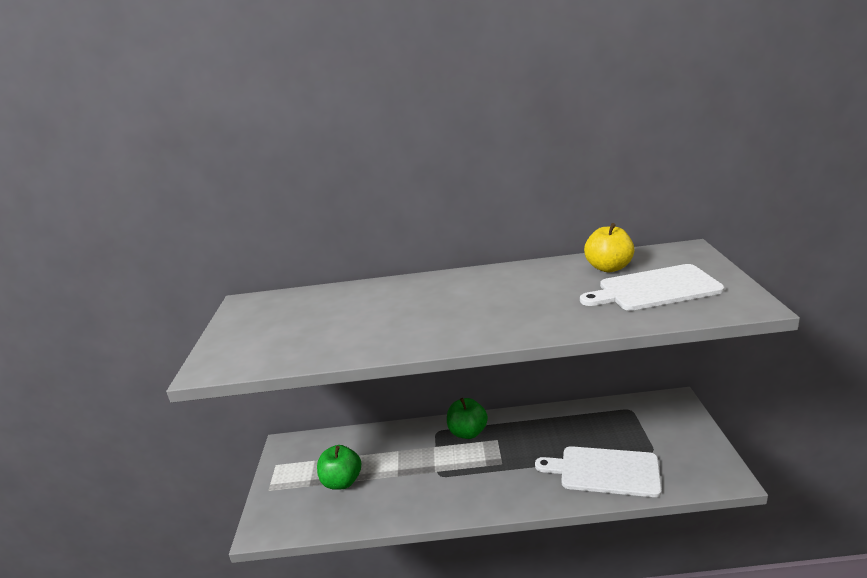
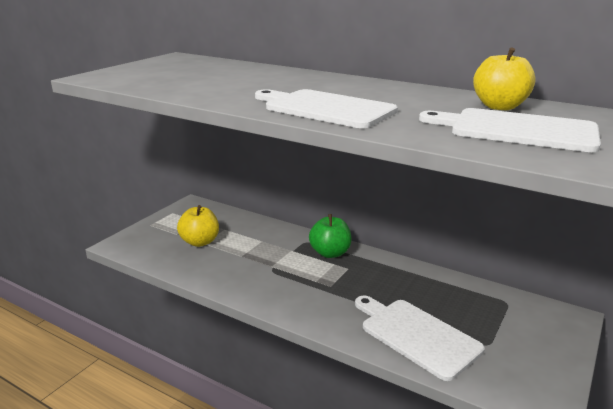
camera: 30 degrees right, 0 degrees up
(342, 482) = (200, 242): green apple -> yellow apple
(500, 320) = (325, 108): none -> white cutting board

